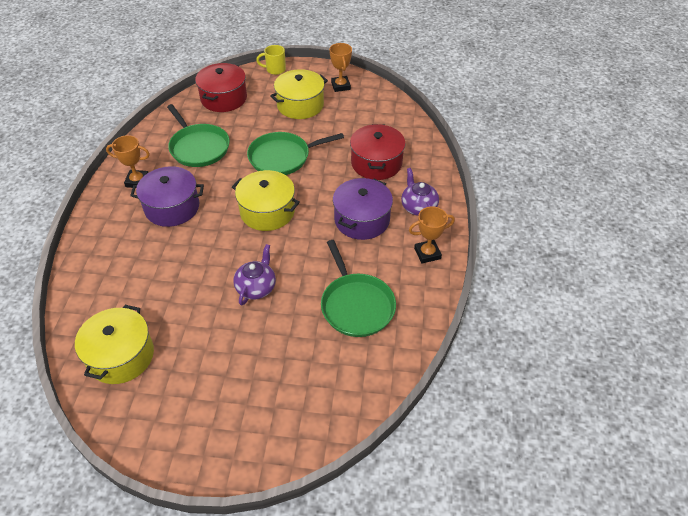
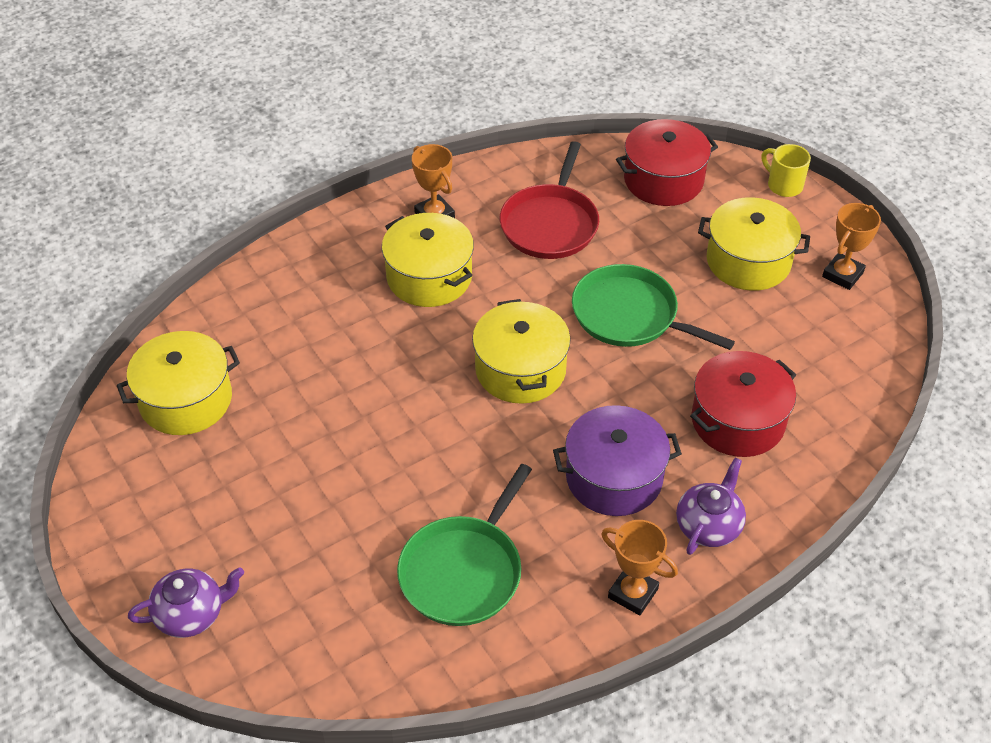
camera: 50 degrees right, 0 degrees up
(172, 207) = (429, 277): purple pot -> yellow pot
(198, 147) = (550, 224): green pan -> red pan
(256, 287) = (392, 448): purple teapot -> purple teapot (191, 614)

